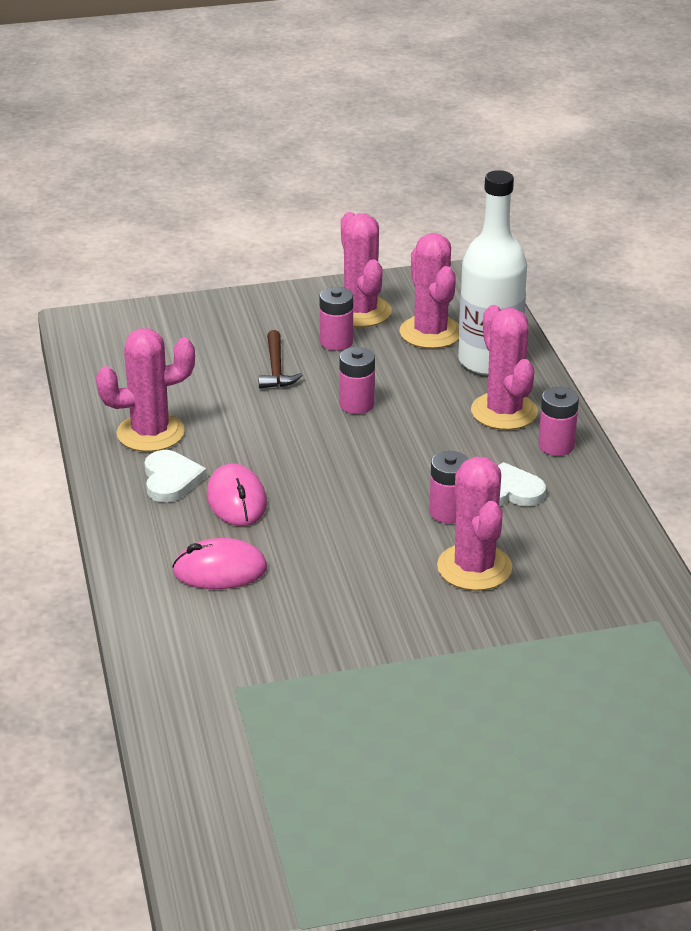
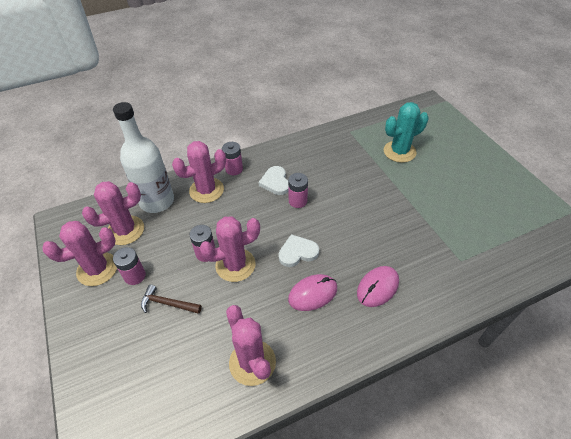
camera: 100 degrees left, 15 degrees up
(171, 479) = (301, 335): white heart -> white heart (297, 252)
(220, 570) = (377, 287): pink mouse -> pink mouse turned 60 degrees clockwise
(276, 369) = (167, 303): brown hammer -> brown hammer turned 150 degrees counterclockwise
(474, 567) = (337, 187): pink cactus -> pink cactus (235, 265)
(569, 684) = (399, 152): none -> turquoise cactus

